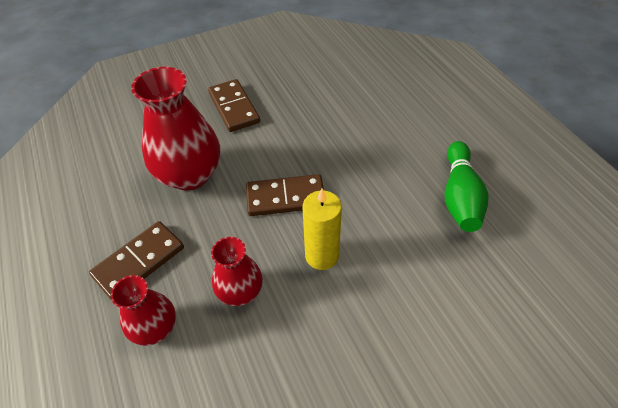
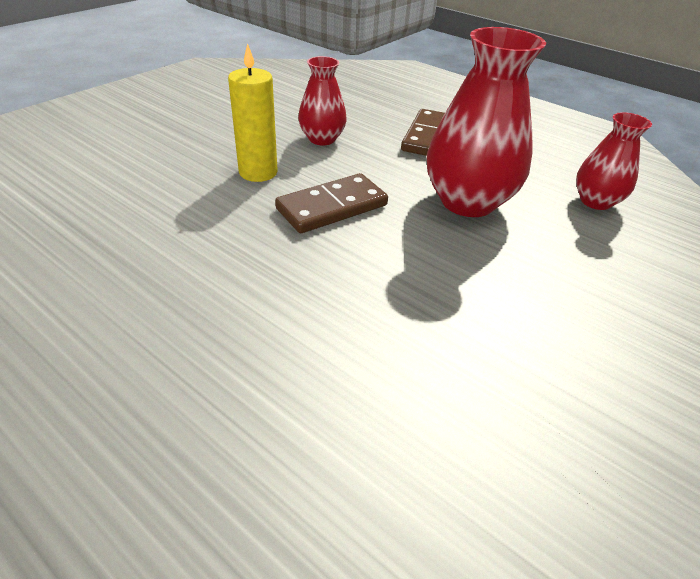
camera: 150 degrees right, 10 degrees down
(155, 328) = (372, 113): red vase -> red vase (595, 201)
(234, 107) = (516, 300): brown domino -> none
(459, 196) = (80, 263): green bowling pin -> none

